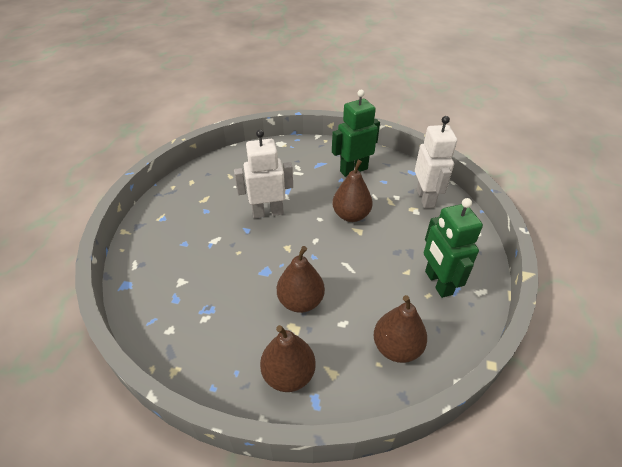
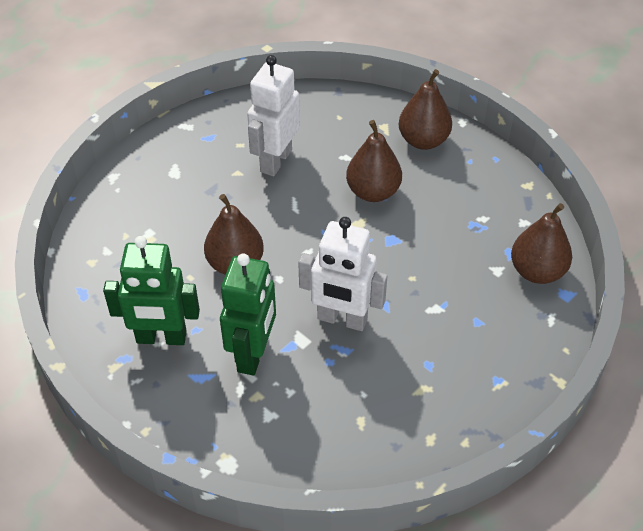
camera: 150 degrees left, 5 degrees up
(396, 347) = (313, 120): brown pear -> brown pear (537, 271)
(425, 198) = (116, 243): white robot -> white robot (275, 161)
(438, 283) = (218, 149): green robot -> green robot (253, 354)

